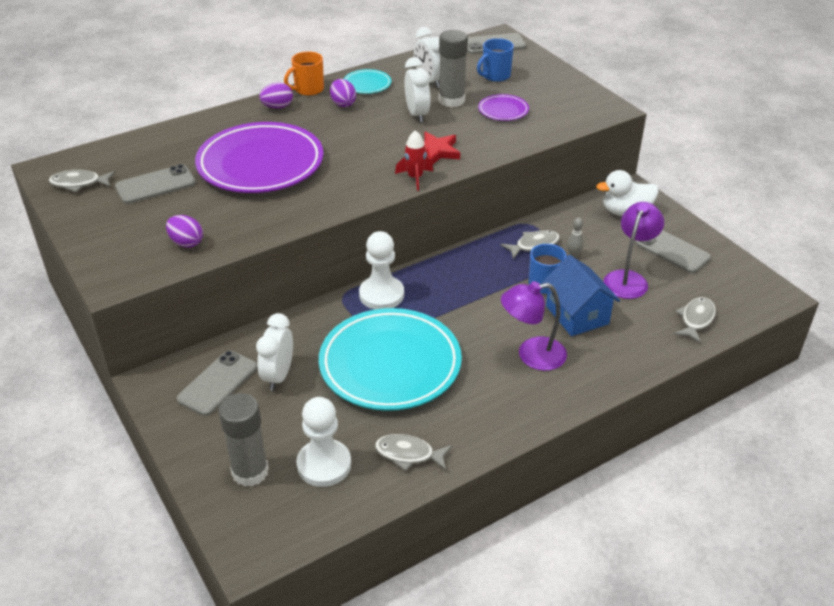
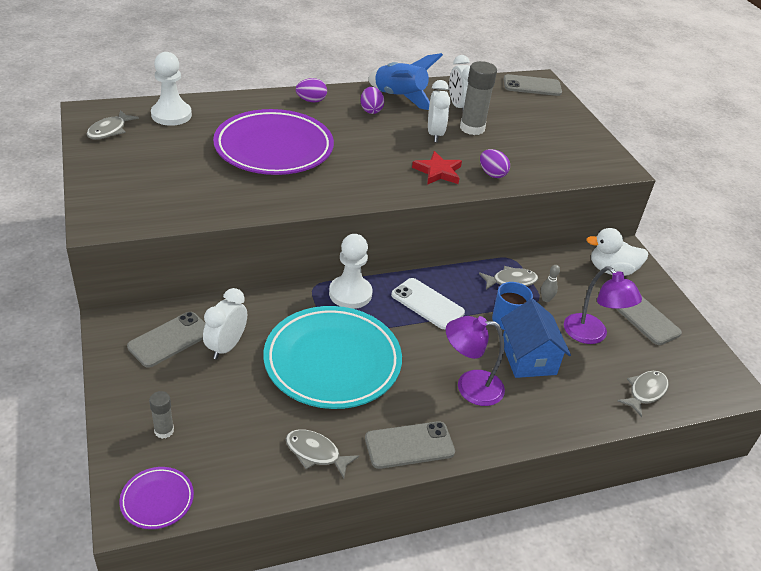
camera: 10 degrees right, 0 degrees up
(79, 183) = (109, 130): grey fish -> grey fish turned 75 degrees counterclockwise
(155, 185) = (174, 146): grey phone -> grey phone (409, 445)
(186, 243) = (177, 204): purple egg -> purple egg (492, 174)
(250, 472) = (164, 431): grey glue stick -> grey glue stick, size x0.54
(308, 89) = (345, 91): orange mug -> none
(324, 464) = (233, 442): white pawn -> white pawn (171, 115)
(367, 84) = (400, 98): turquoise plate -> blue rocket
(415, 178) = (409, 192): red rocket -> none
(461, 286) = (427, 304): none -> white phone
(495, 76) = (522, 114): blue mug -> none
(503, 110) = (517, 148): purple plate -> purple plate (157, 500)
(628, 279) = (591, 335): purple lamp -> purple lamp turned 105 degrees clockwise

